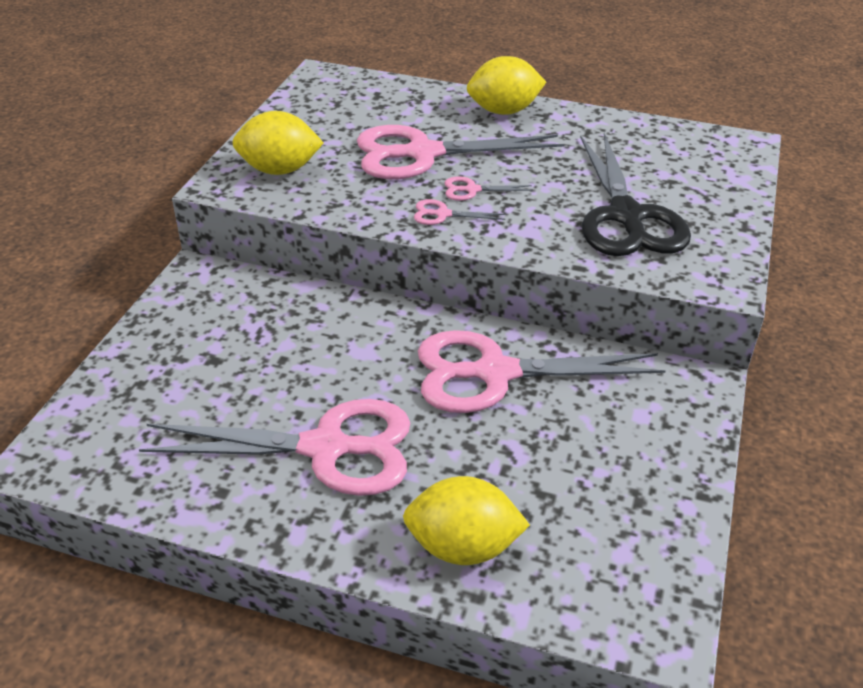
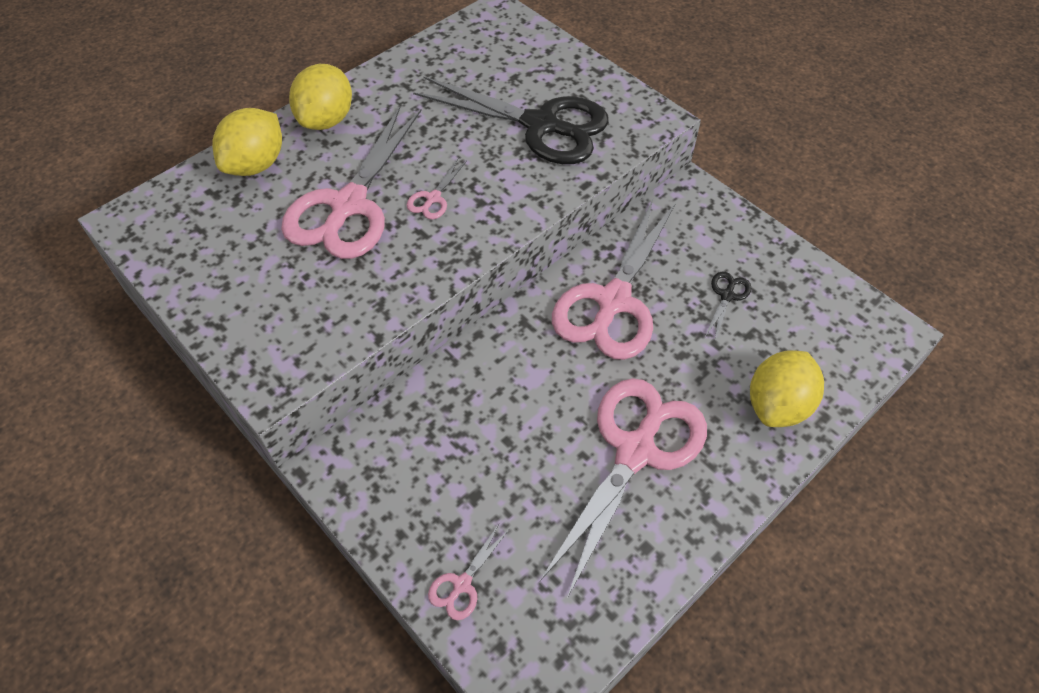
camera: 60 degrees left, 15 degrees up
(279, 170) = (285, 324): yellow lemon -> yellow lemon (256, 164)
(442, 214) = (454, 234): pink scissors -> pink scissors (462, 584)
(579, 457) = (727, 295): none -> black scissors

